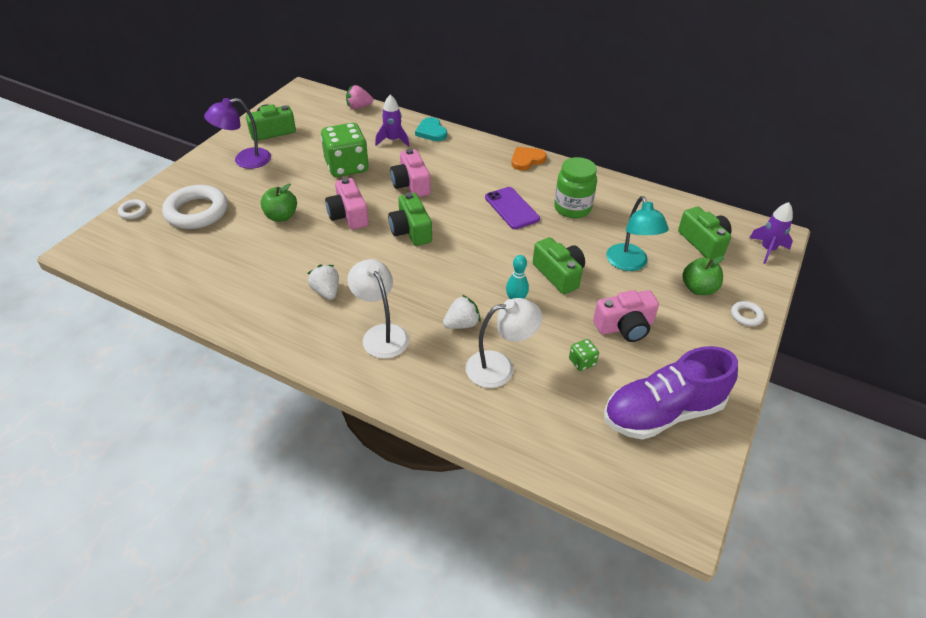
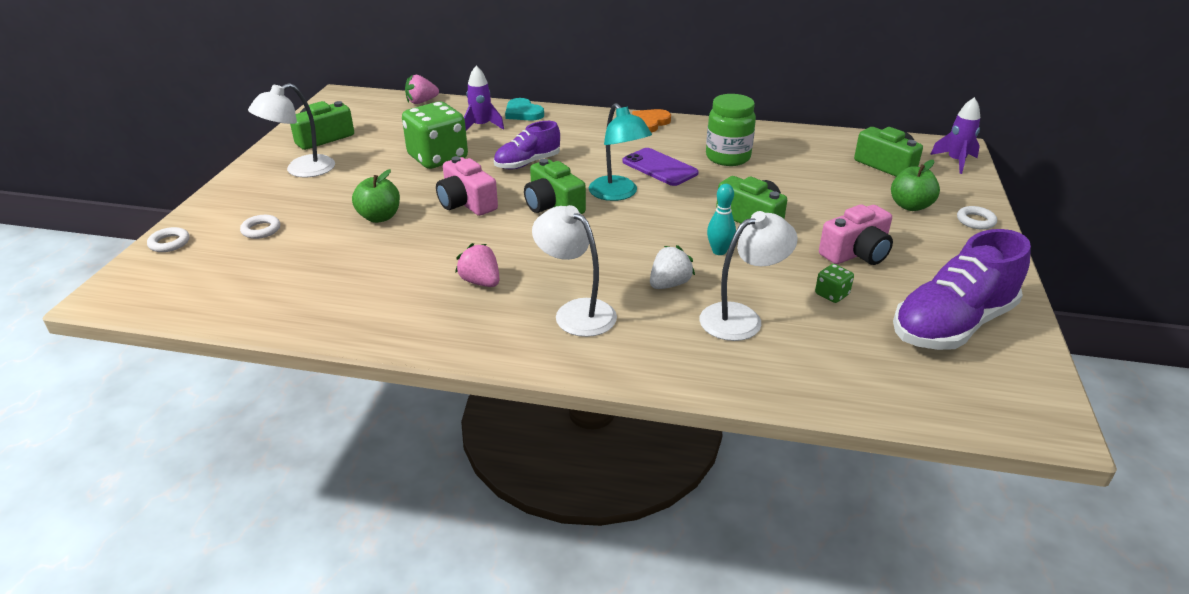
camera: 15 degrees left, 10 degrees down
(197, 212) = (261, 230): white ring -> white ring, size x0.45
(245, 160) = (301, 170): purple lamp -> white lamp
(326, 292) = (481, 282): white strawberry -> pink strawberry
(411, 184) = (527, 163): pink camera -> purple shoe
(630, 264) = (823, 196): turquoise lamp -> turquoise lamp (618, 194)

